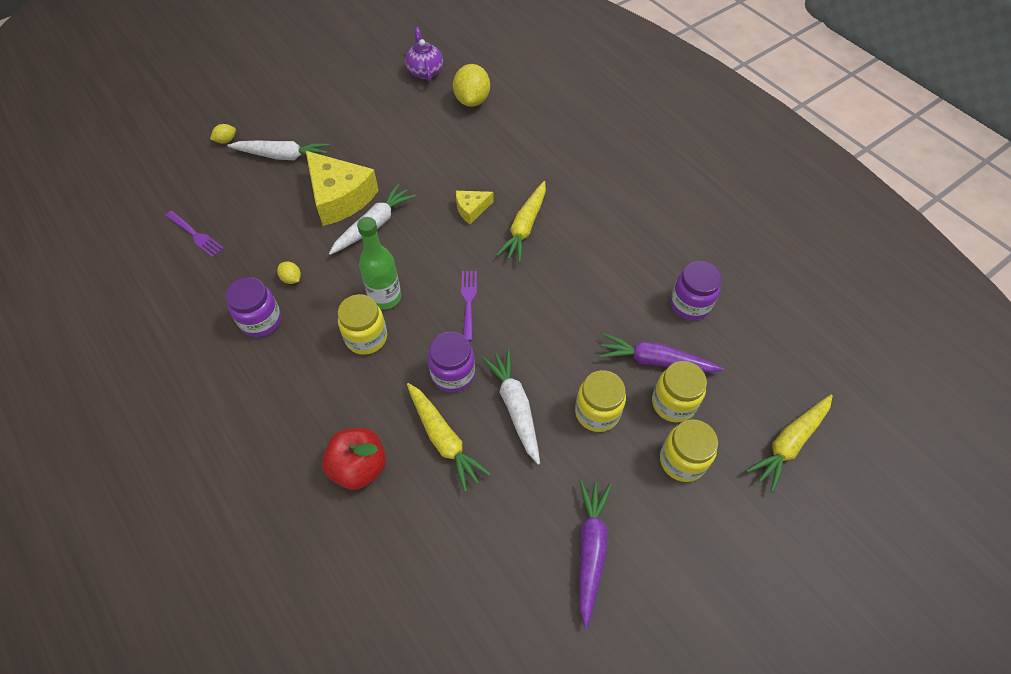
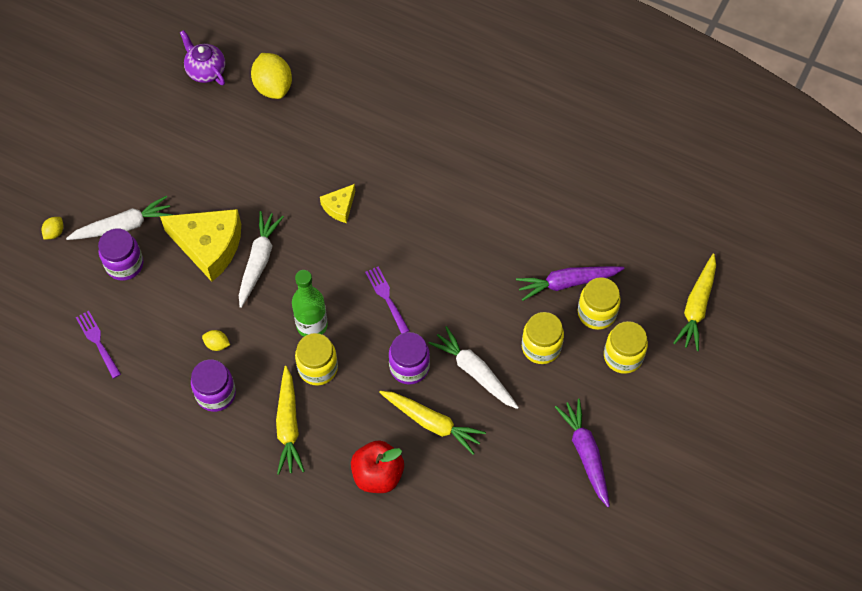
camera: 25 degrees left, 5 degrees up
(196, 235) = (97, 342): purple fork -> purple fork turned 135 degrees counterclockwise
(524, 227) = (397, 205): yellow carrot -> yellow carrot (288, 426)
(690, 304) = (573, 220): purple jar -> purple jar (124, 264)

